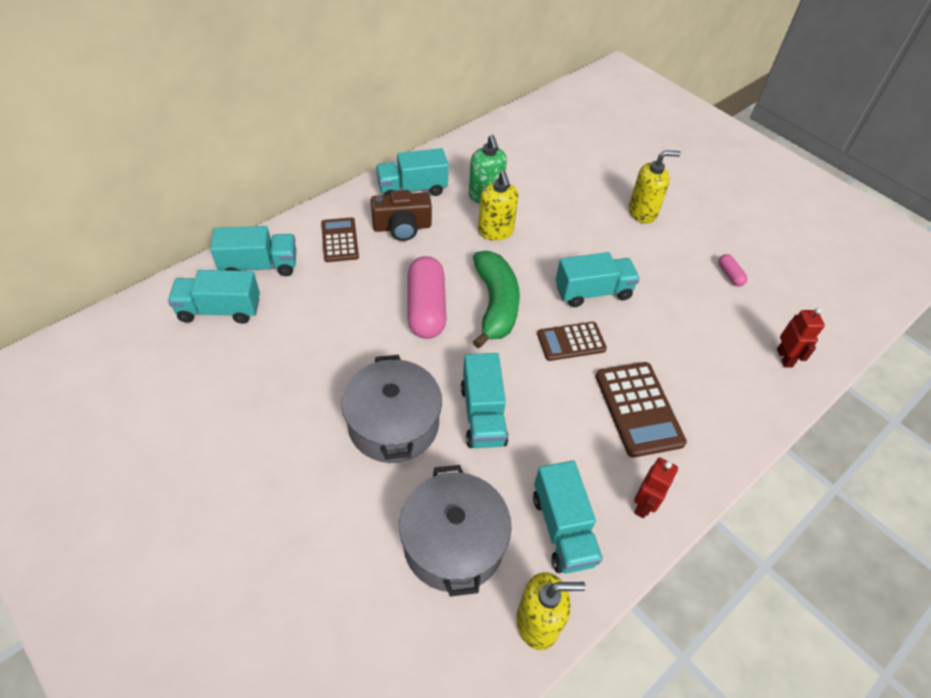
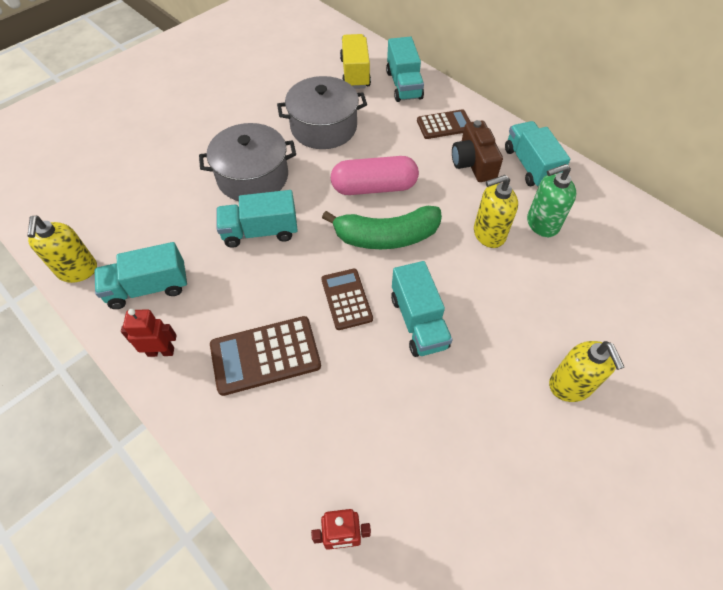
camera: 90 degrees right, 5 degrees up
(220, 310) = (355, 73): turquoise truck -> yellow truck
(453, 543) = (148, 218): grey pot -> grey pot (323, 127)
(644, 505) = (161, 351): red robot -> red robot turned 150 degrees clockwise
(730, 275) = (479, 488): pink capsule -> none

